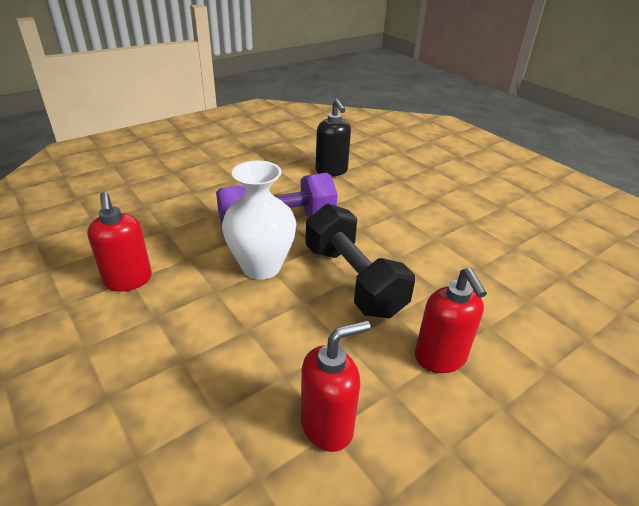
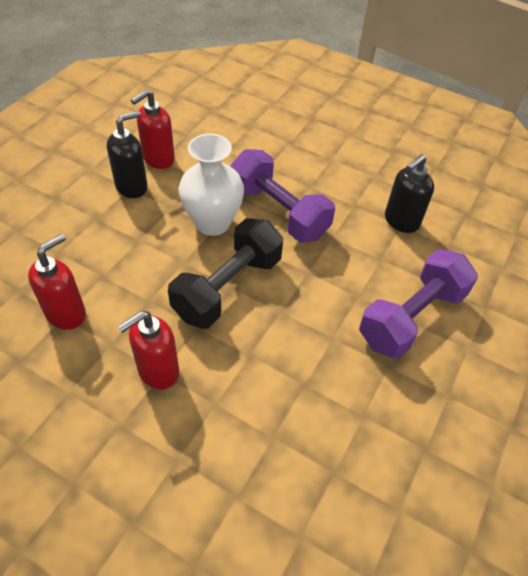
camera: 65 degrees right, 15 degrees up
(154, 313) = (132, 187): none -> black soap dispenser
(327, 426) = (66, 314): red soap dispenser -> red soap dispenser turned 90 degrees counterclockwise
(428, 197) = (411, 317): none -> purple dumbbell

